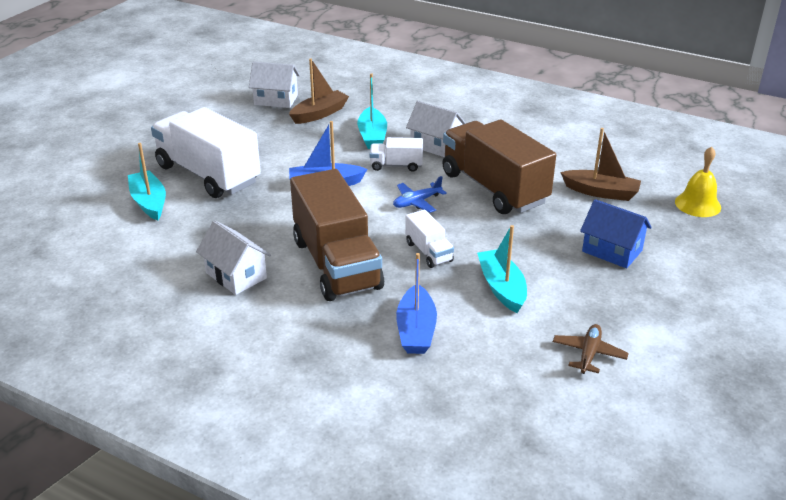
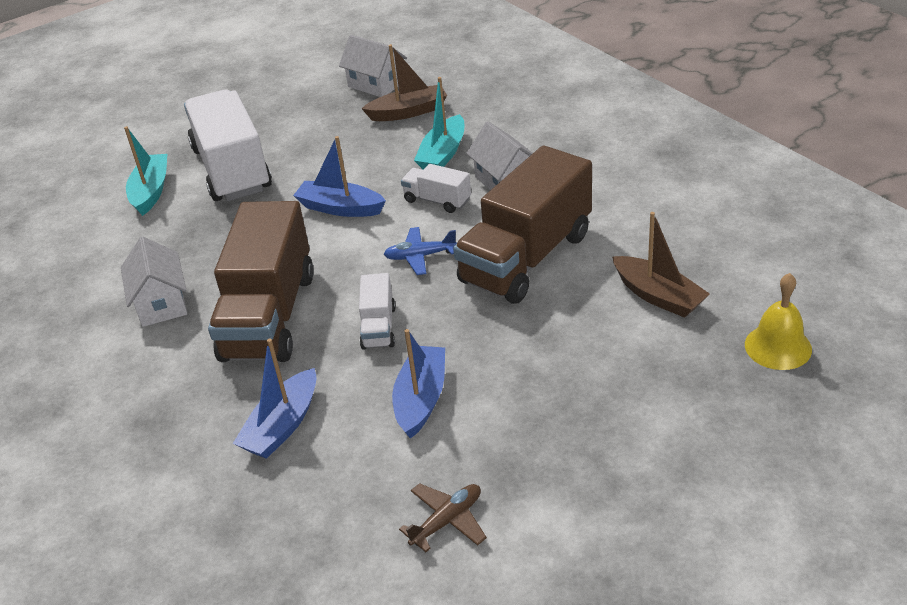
camera: 30 degrees right, 5 degrees up
(494, 188) = (526, 258): brown truck -> brown truck turned 135 degrees counterclockwise
(502, 288) = (421, 399): turquoise boat -> blue boat
(612, 251) = (599, 385): blue house -> none

